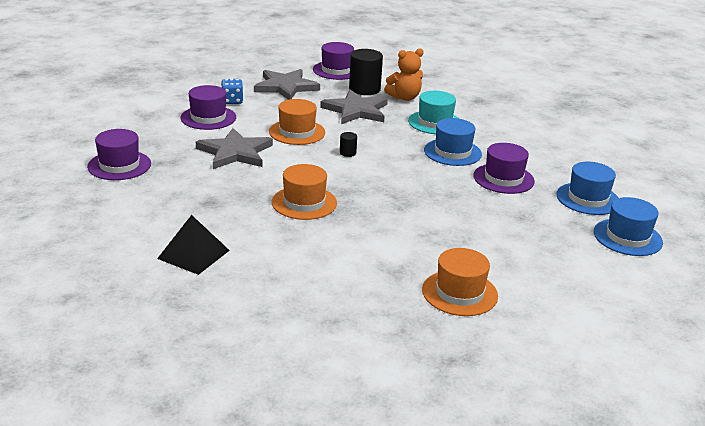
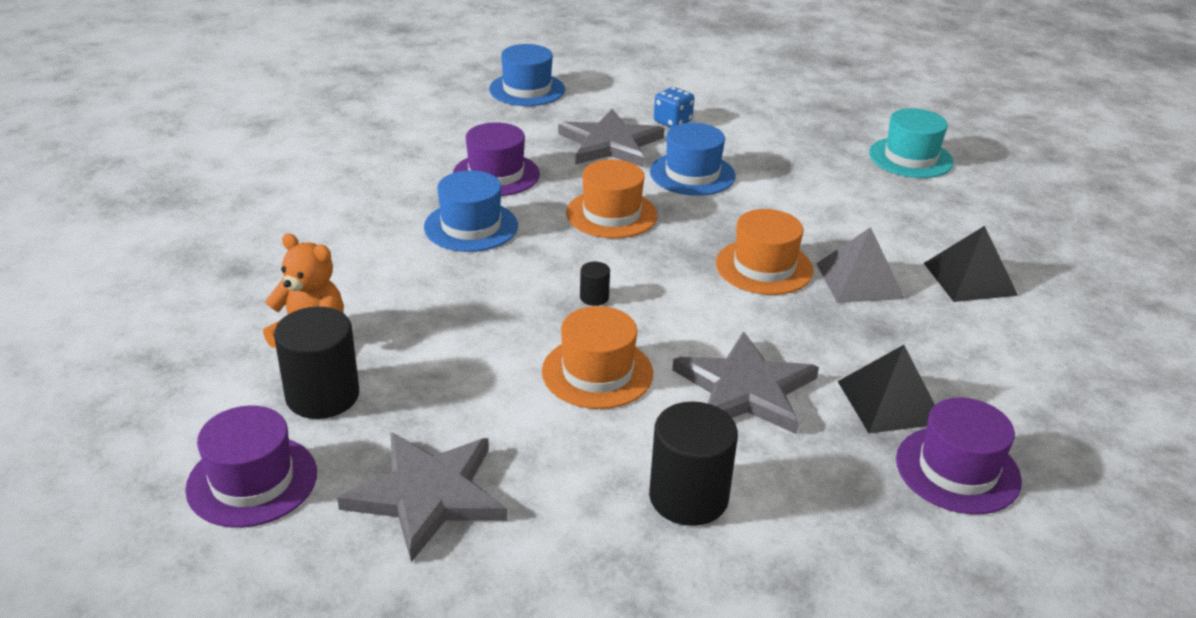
camera: 130 degrees left, 5 degrees up
(171, 175) = (890, 402): none -> black pyramid
(208, 118) = (688, 497): purple hat -> black cylinder
(232, 101) = (584, 519): blue dice -> blue dice (672, 122)
(250, 221) = (859, 280): none -> grey pyramid
(356, 110) = (434, 359): grey star -> grey star (610, 144)
(435, 122) = (385, 273): turquoise hat -> turquoise hat (910, 158)
(459, 293) = (756, 131): orange hat -> orange hat (611, 214)
(588, 199) = (472, 121): blue hat -> blue hat (692, 174)

